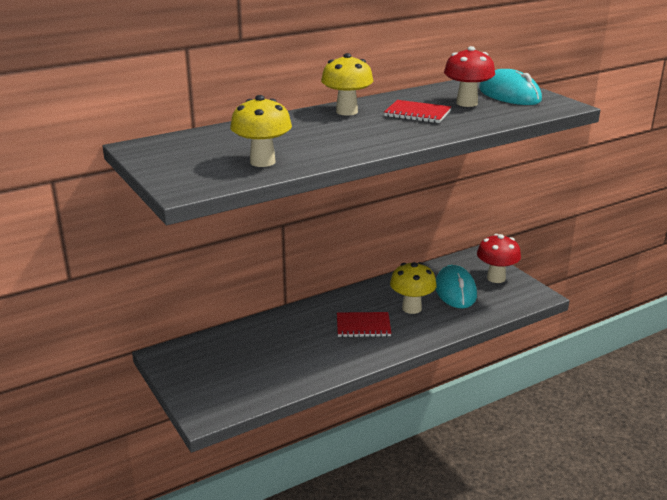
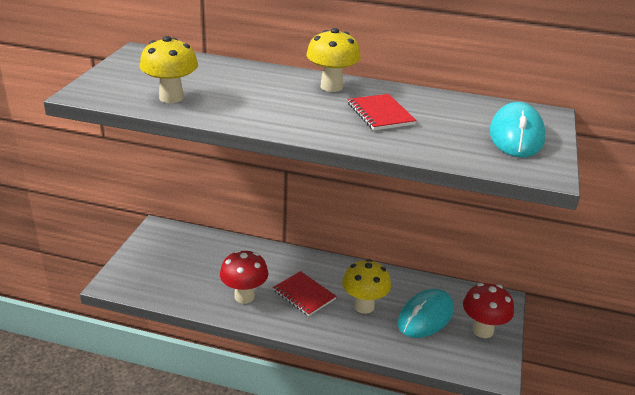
camera: 45 degrees right, 5 degrees up
(466, 103) = (451, 125): red mushroom -> red mushroom (244, 296)

